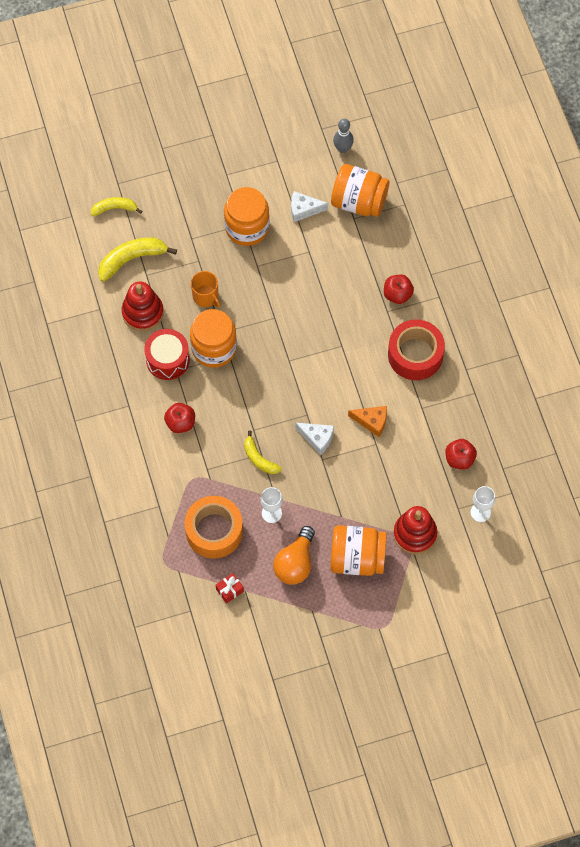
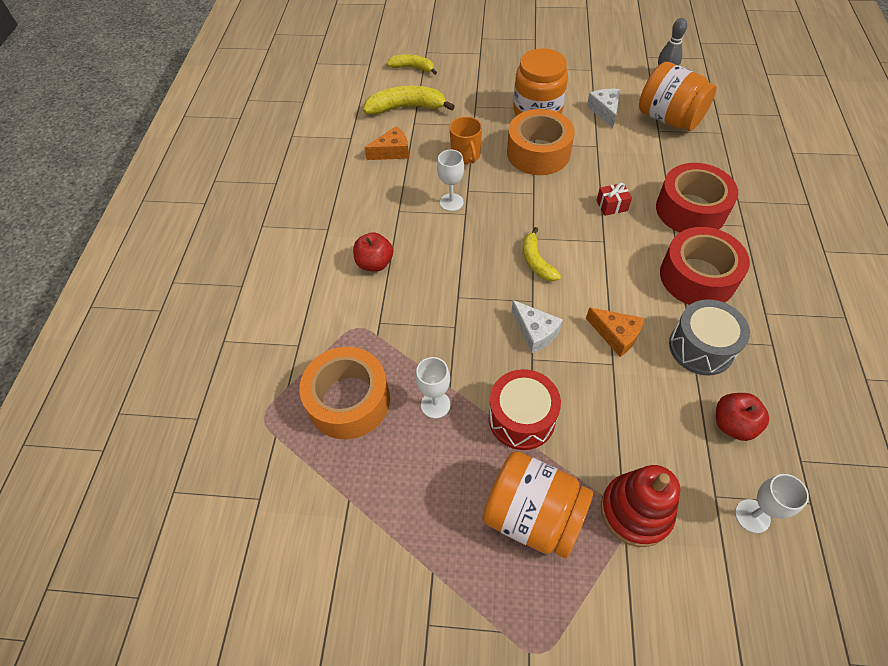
camera: 25 degrees right, 10 degrees down
(142, 312) = (392, 152): red stacking toy -> orange cheese
(167, 360) = (395, 199): red drum -> red drum (521, 418)
(214, 348) = (451, 202): orange jar -> white goblet
(229, 590) = (328, 491): red gift -> red gift (612, 205)
(259, 458) = (450, 332): yellow banana -> yellow banana (536, 261)
(264, 274) = (538, 153): none -> orange tape
(295, 563) = (438, 487): orange light bulb -> none
(304, 209) = (605, 111): white cheese -> white cheese turned 60 degrees clockwise
(397, 294) = (690, 210): red apple -> red tape
(429, 411) = (701, 347): none -> grey drum

